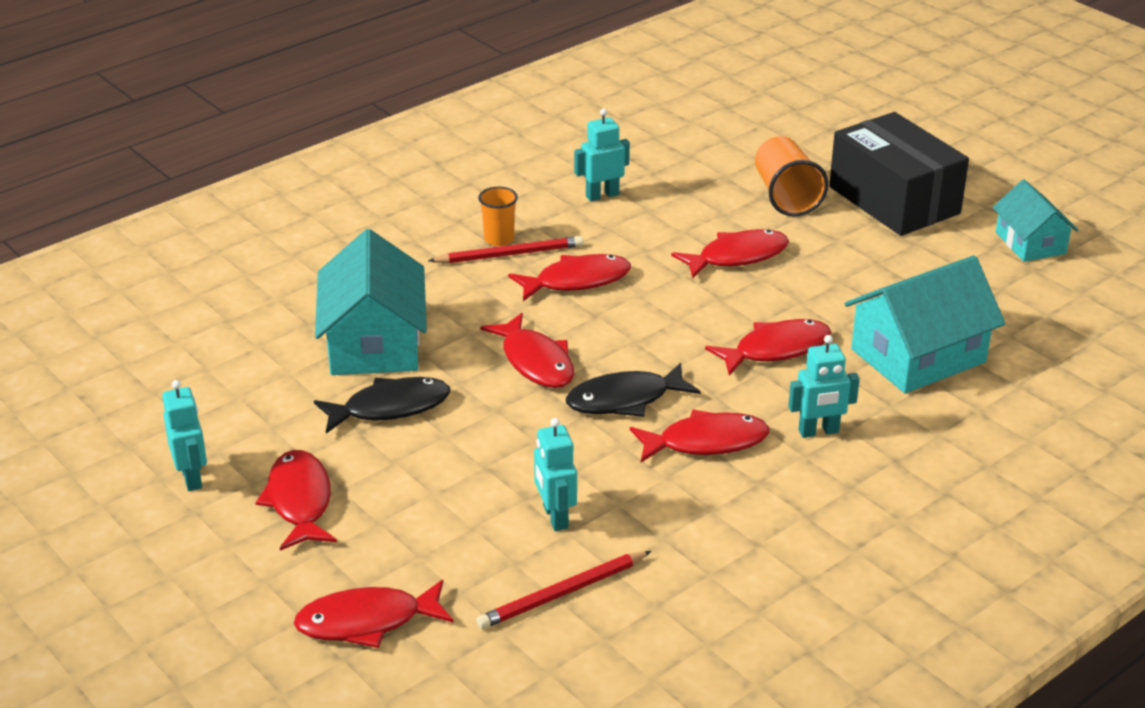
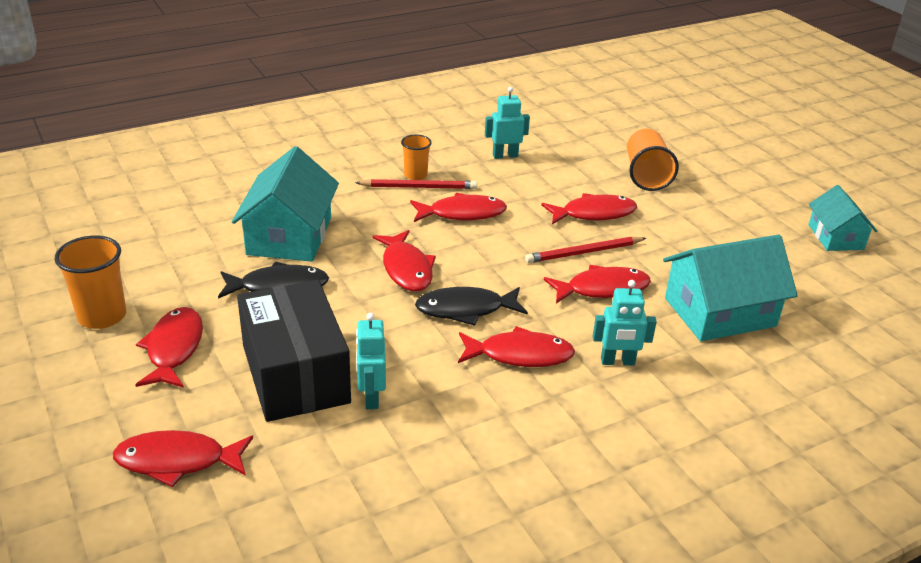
camera: 10 degrees right, 0 degrees up
(192, 478) = (102, 316): turquoise robot -> orange cup
(563, 593) = (351, 466): red pencil -> red pencil (584, 253)
(894, 200) = (731, 190): black box -> black box (295, 374)

